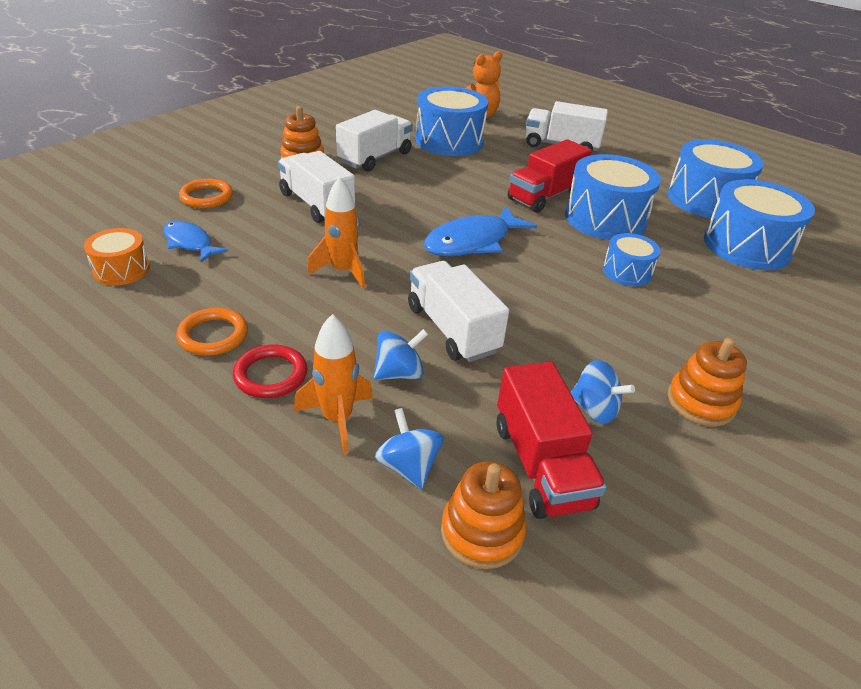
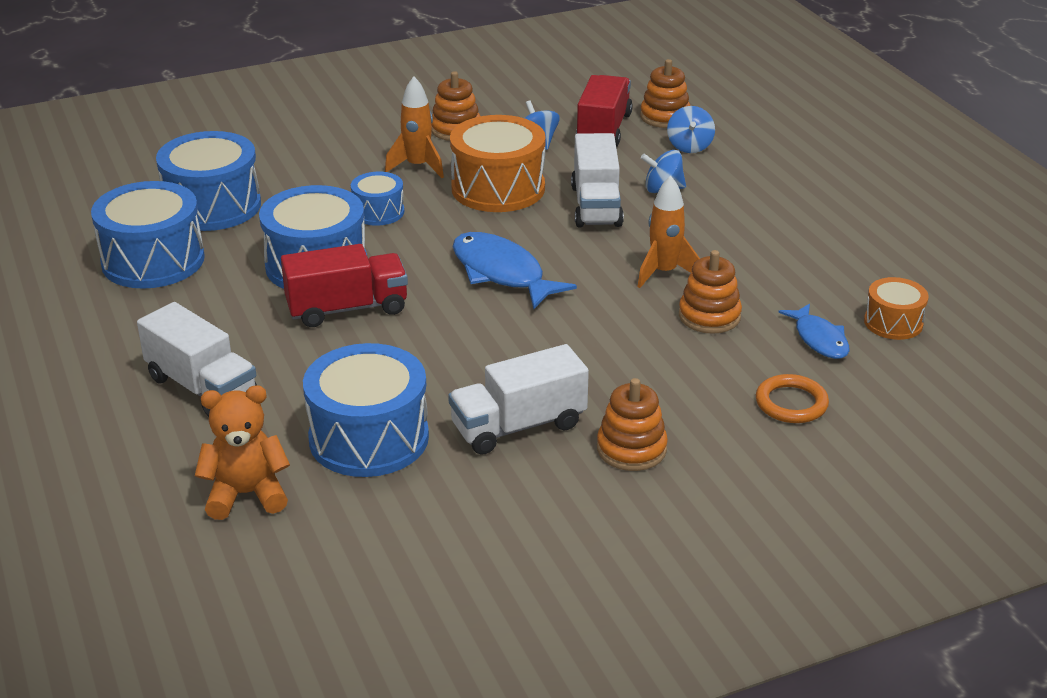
camera: 150 degrees left, 5 degrees down
(213, 335) = (805, 245): orange ring -> none
(271, 375) = (764, 209): red ring -> none
(286, 242) = (709, 316): none -> orange stacking toy
(316, 204) = (651, 360): white truck -> none
(337, 419) = (724, 176): orange rocket -> orange rocket (418, 167)
(472, 242) = (501, 273): blue fish -> blue fish turned 120 degrees counterclockwise
(562, 325) = (498, 188): none -> orange drum

